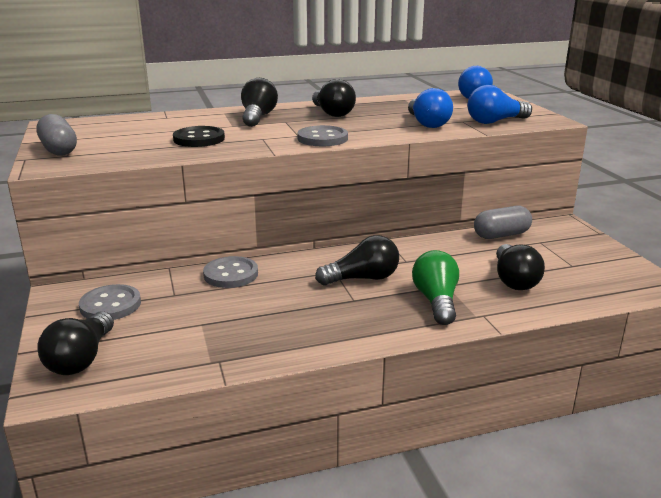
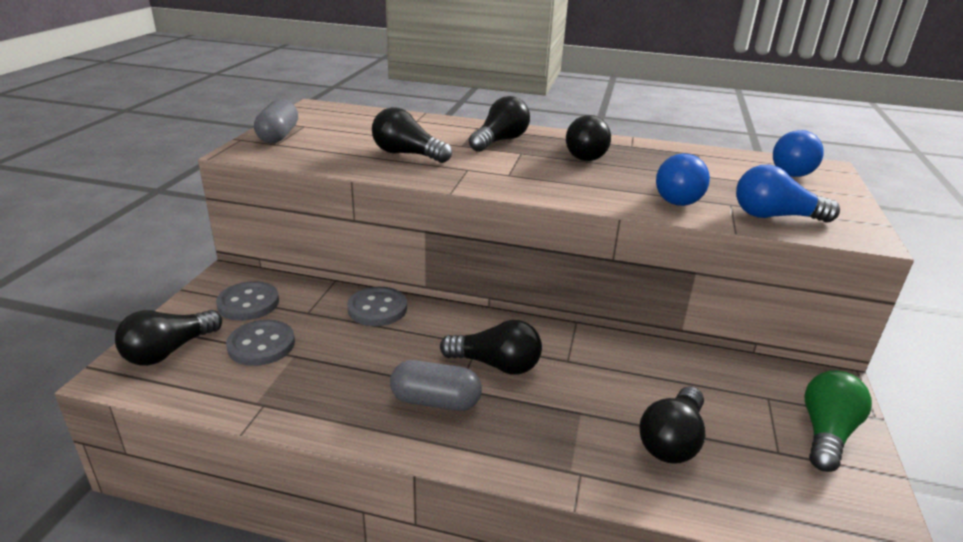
camera: 30 degrees right, 5 degrees up
(199, 139) = (407, 154): black button -> black light bulb
(322, 138) = (527, 186): grey button -> grey button (261, 345)
(436, 301) = (544, 429): green light bulb -> green light bulb (826, 433)
(501, 235) = (724, 368): grey capsule -> grey capsule (435, 401)

